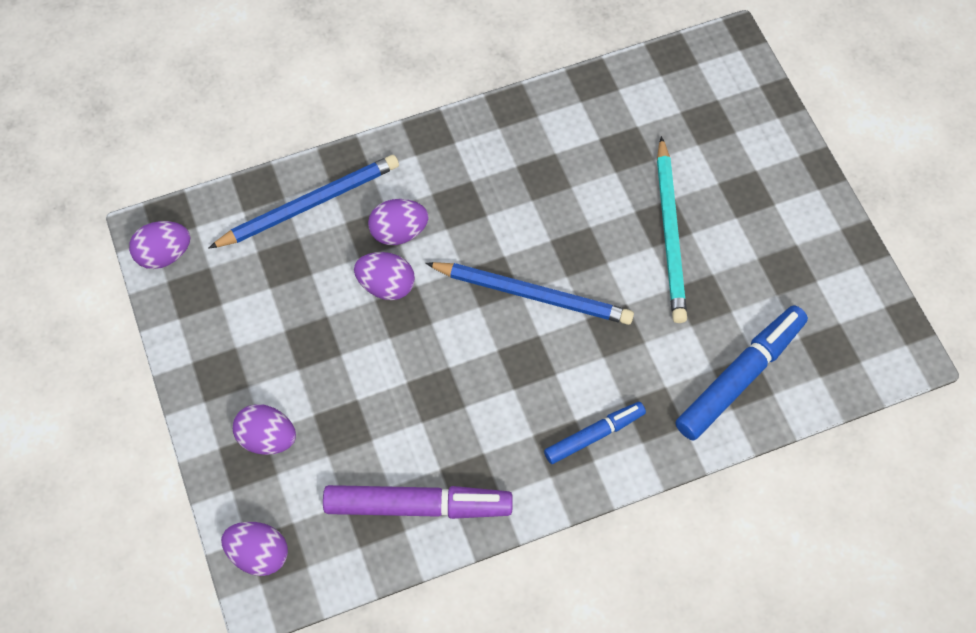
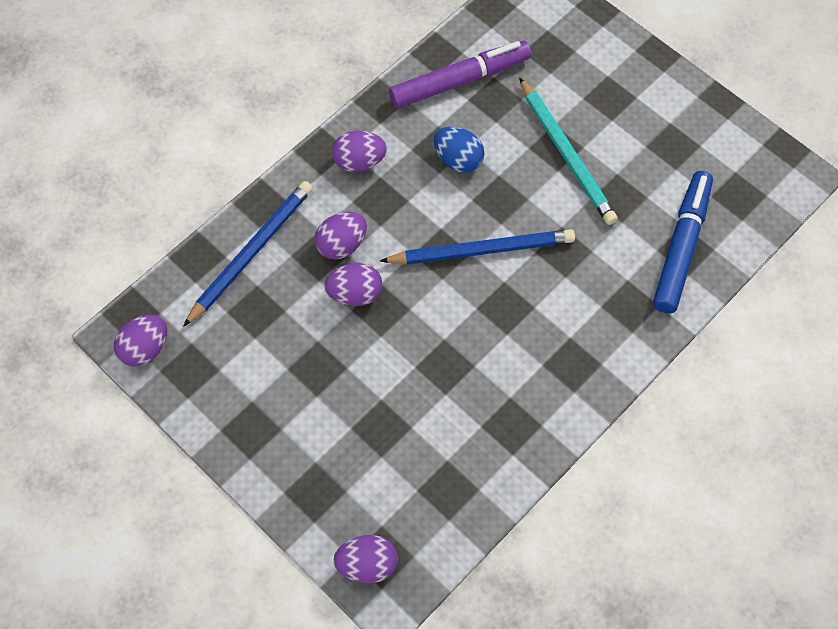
camera: 25 degrees left, 0 degrees up
(267, 438) = (322, 465): purple egg -> purple egg (359, 162)
(418, 506) = (479, 464): purple marker -> purple marker (460, 81)
(557, 195) = (458, 160): none -> blue egg
(594, 435) = (592, 343): blue marker -> none

